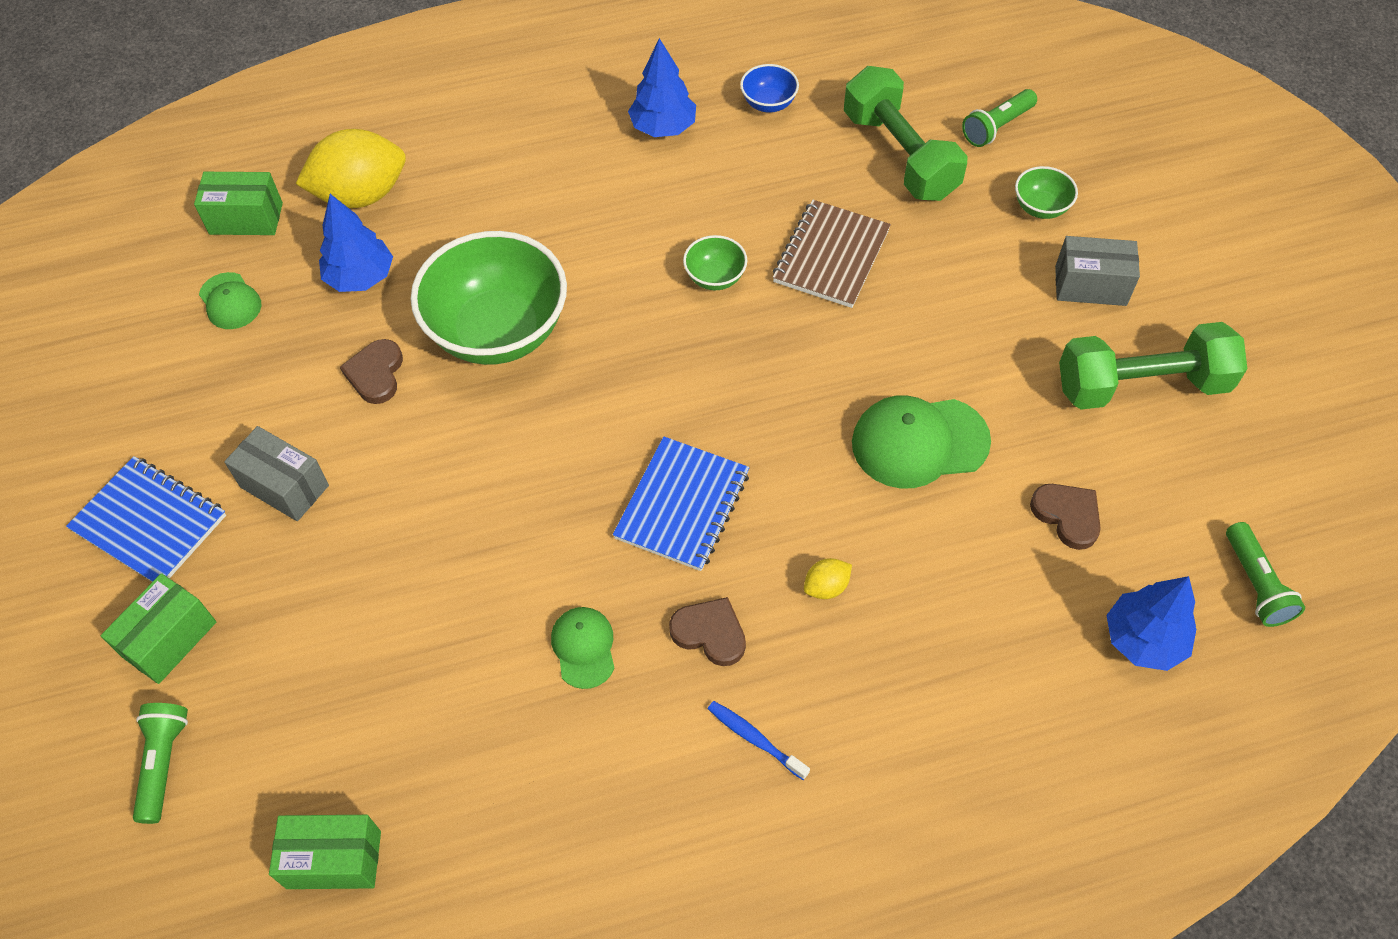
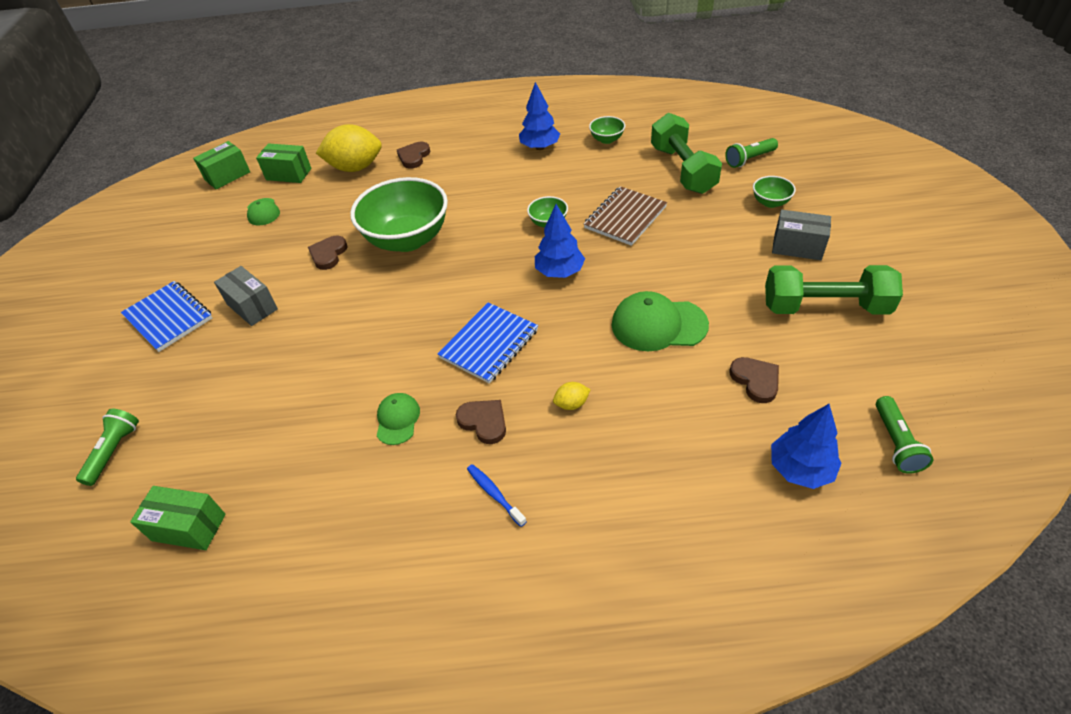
camera: 15 degrees right, 10 degrees down
(169, 639) = (150, 381): green box -> green box (227, 176)
(361, 277) = (339, 206): blue tree -> blue tree (559, 272)
(456, 164) = (414, 157): none -> brown heart
(768, 103) = (607, 139): blue bowl -> green bowl

